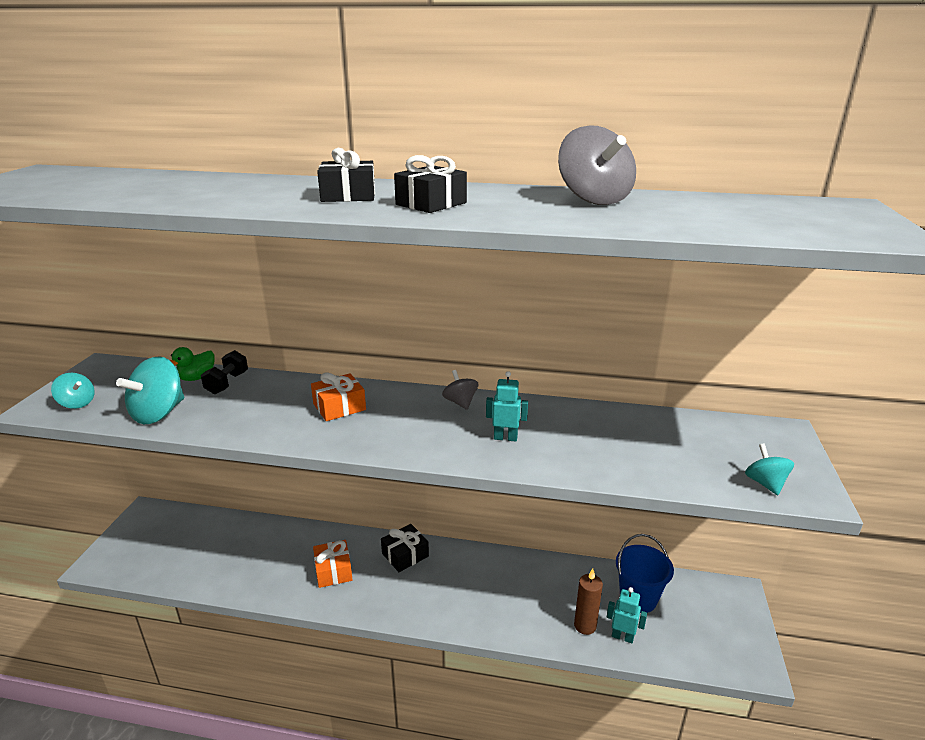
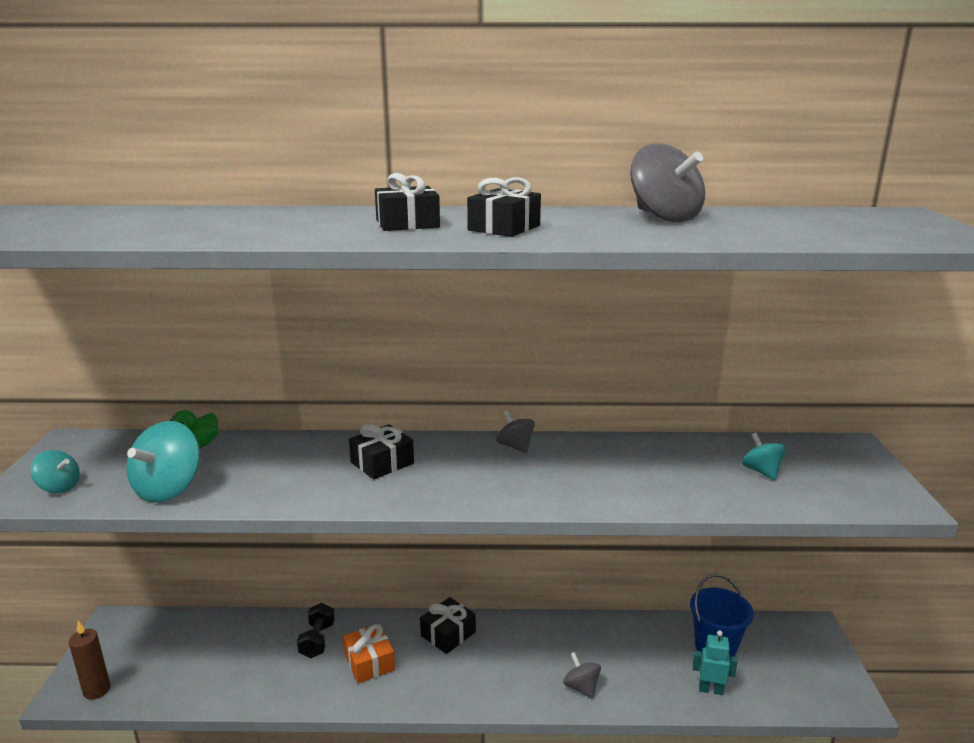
camera: 10 degrees left, 5 degrees down
(227, 383) = (238, 449): black dumbbell -> black dumbbell (317, 641)
(339, 407) = (382, 463): orange gift -> black gift
(505, 438) = (579, 478): turquoise robot -> none
(506, 618) = (581, 687): none -> grey spinning top
(585, 626) = (668, 684): brown candle -> brown candle (97, 690)
(765, 483) = (855, 497): turquoise spinning top -> turquoise spinning top (761, 471)

